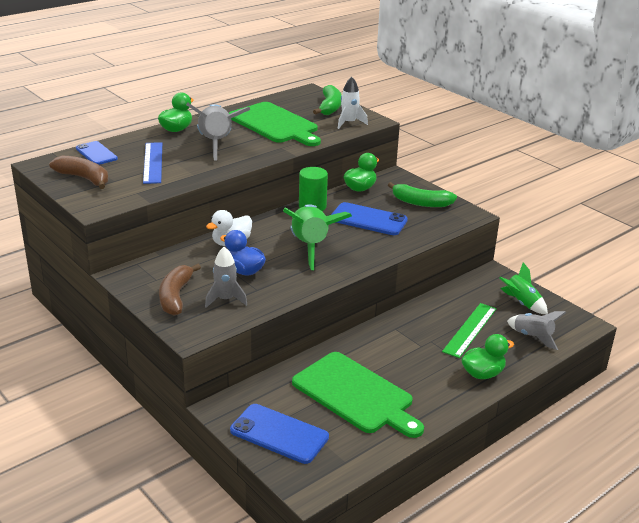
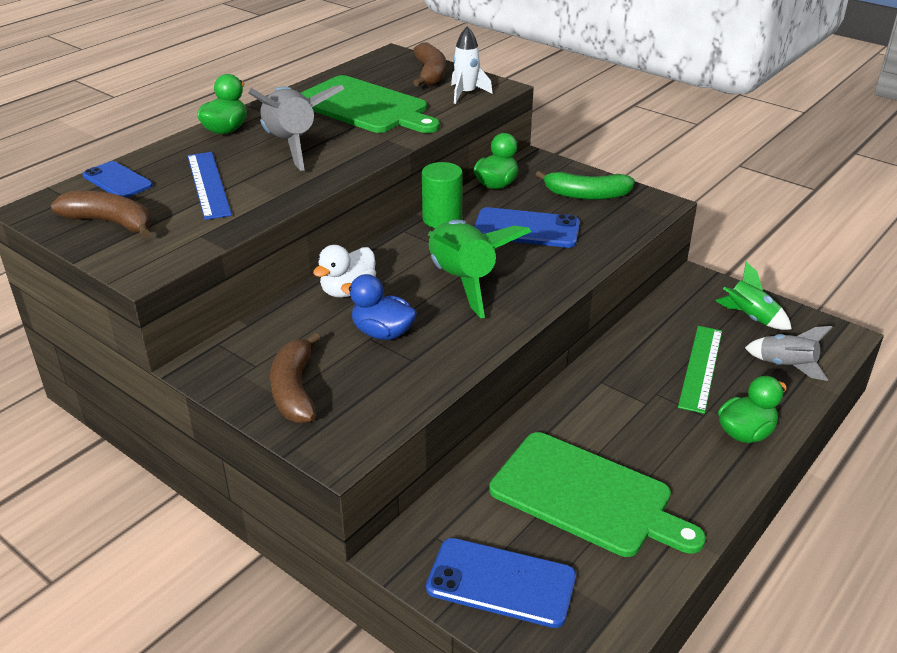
camera: 10 degrees left, 5 degrees up
(225, 299) = (371, 383): grey rocket -> none
(330, 107) = (430, 74): green banana -> brown banana

